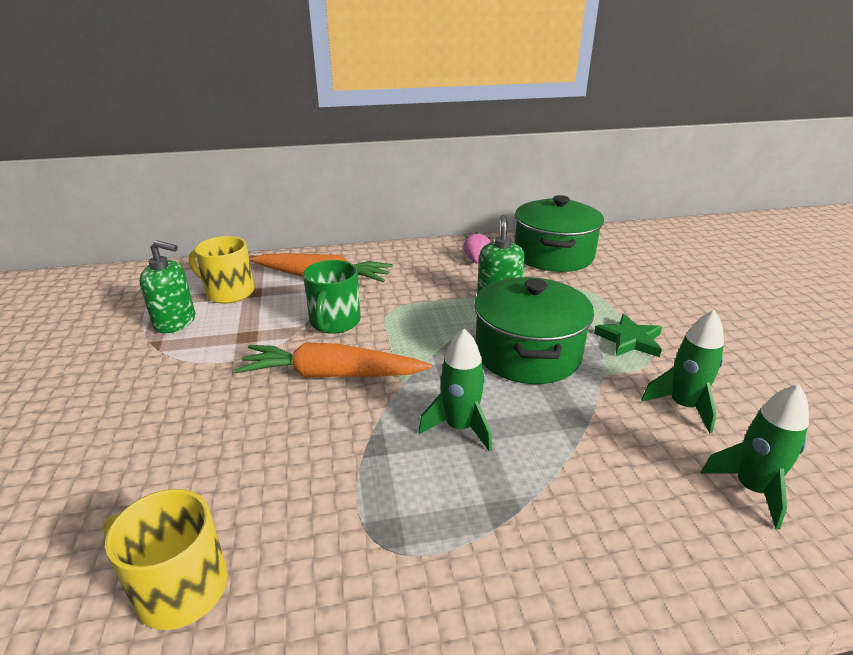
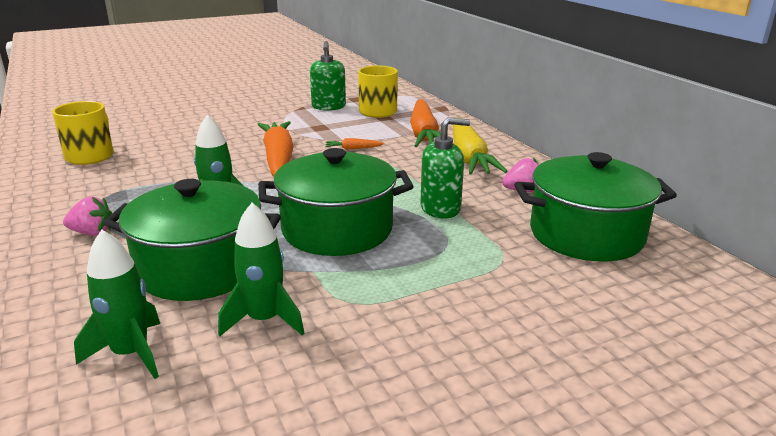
camera: 75 degrees right, 5 degrees down
(334, 322) = (353, 148): green mug -> orange carrot
(396, 268) = (469, 157): none -> yellow carrot
(501, 548) = (92, 233): none -> pink strawberry
(597, 443) = (200, 268): none -> green pot
(629, 340) = (392, 288): green star -> none

